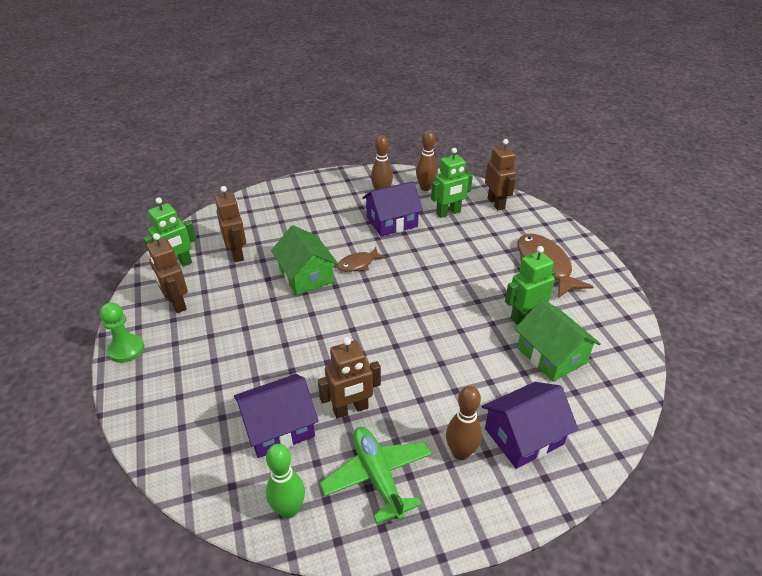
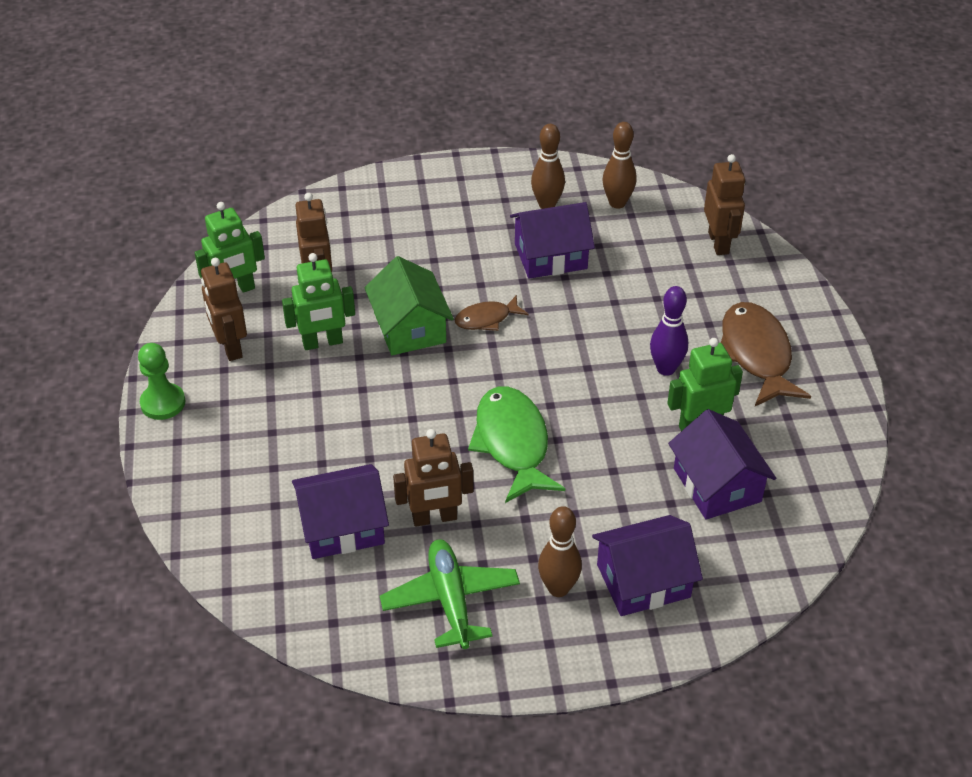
camera: 10 degrees right, 5 degrees up
(289, 509) = (340, 620): green bowling pin -> none
(397, 345) = (513, 443): none -> green fish
(448, 213) = (640, 251): green robot -> green robot (322, 343)
(488, 281) = (666, 369): none -> purple bowling pin
(551, 355) = (717, 485): green house -> purple house

